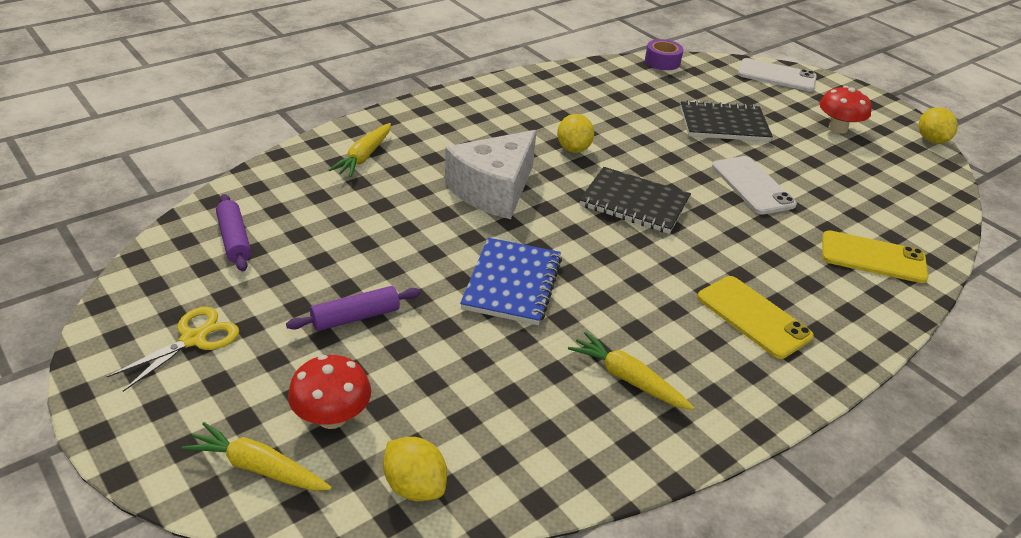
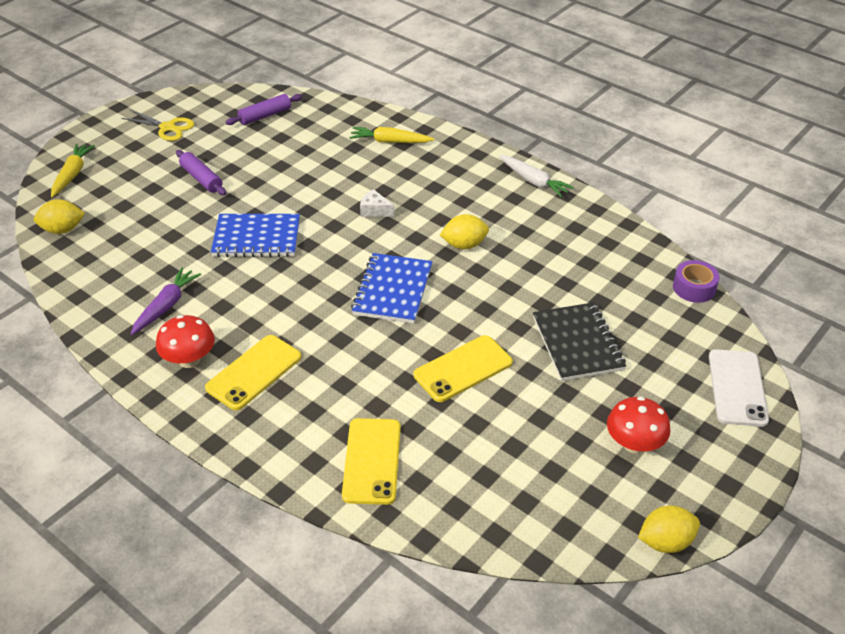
camera: 80 degrees right, 5 degrees up
(332, 417) = (112, 189): red mushroom -> red mushroom (189, 360)
(414, 486) = (63, 230): yellow lemon -> yellow lemon turned 45 degrees clockwise
(486, 92) = (534, 181): none -> white carrot
(493, 190) = (375, 210): white cheese -> white cheese, size x0.40
(627, 379) = (166, 306): yellow carrot -> purple carrot
(634, 203) = (393, 290): black notebook -> blue notebook
(752, 185) = (463, 369): white phone -> yellow phone

